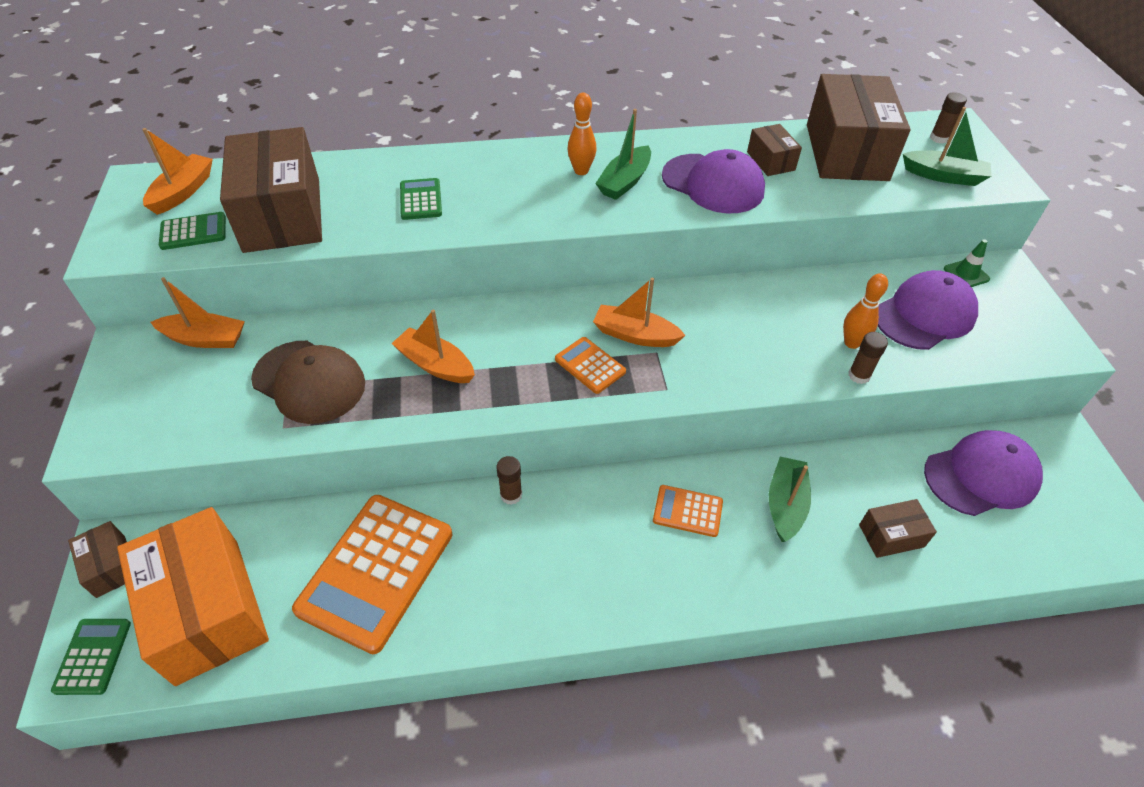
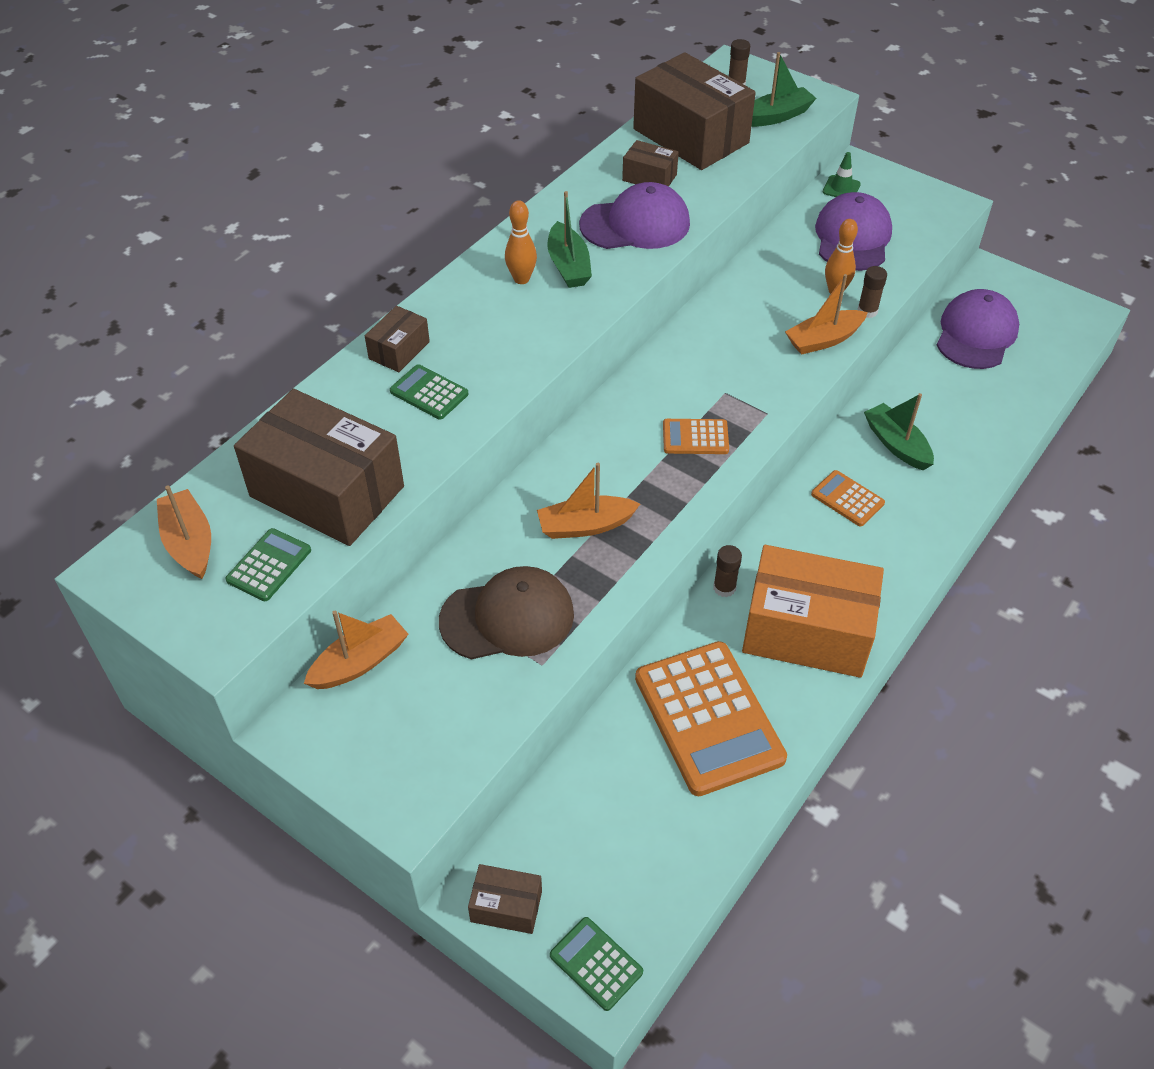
camera: 45 degrees left, 0 degrees up
(208, 610) = (630, 854): orange box -> orange box (807, 631)
(635, 335) = (694, 391): orange boat -> orange boat (824, 340)
(687, 511) = (847, 499): orange calculator -> orange calculator turned 75 degrees clockwise
(891, 536) = (974, 414): brown box -> brown box (399, 350)

